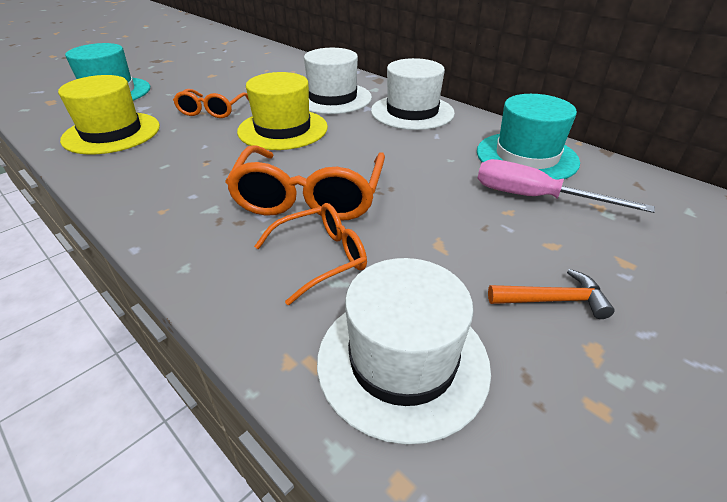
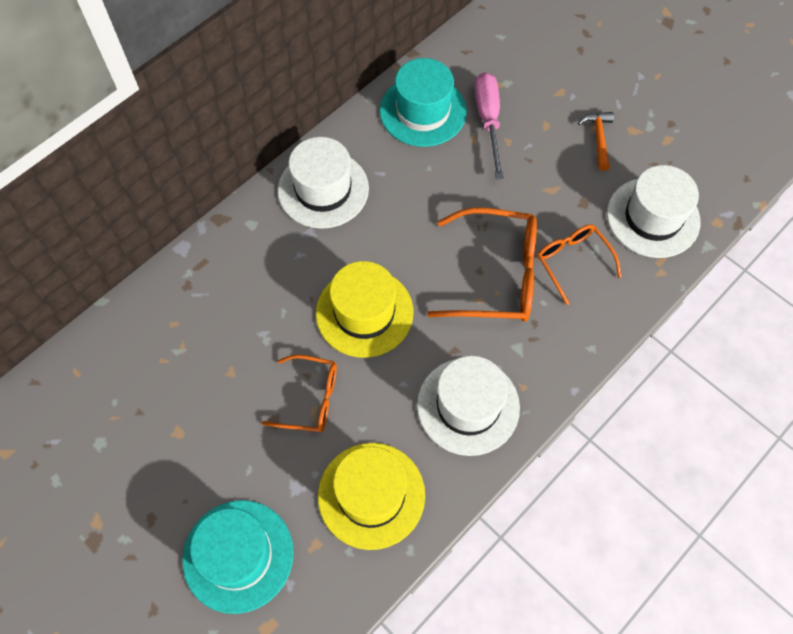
camera: 90 degrees left, 25 degrees up
(332, 98) = (278, 268): white hat -> white hat (468, 406)
(535, 198) = (488, 121): pink screwdriver -> pink screwdriver turned 150 degrees clockwise

